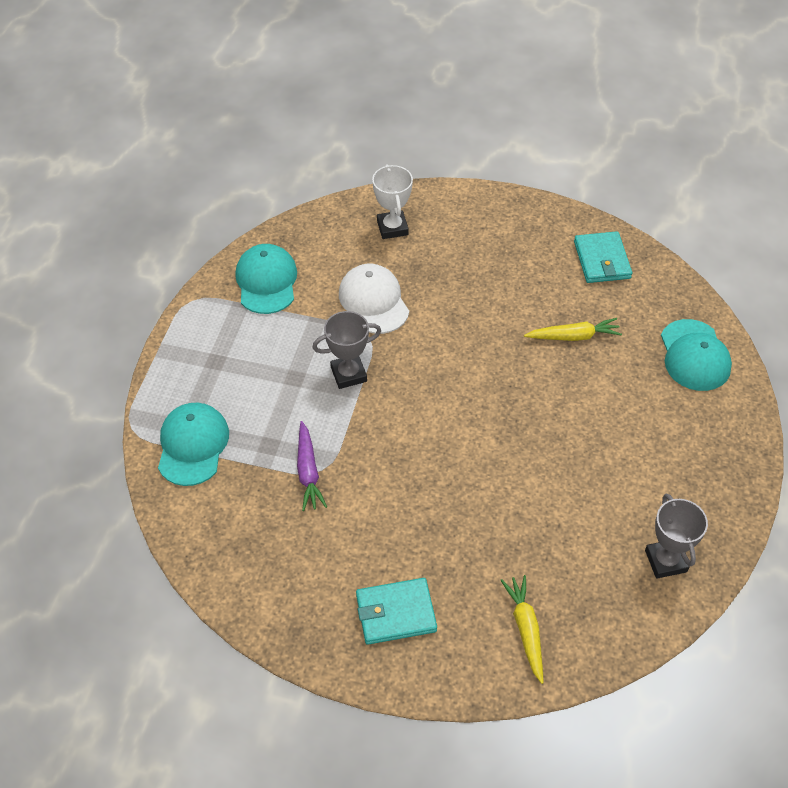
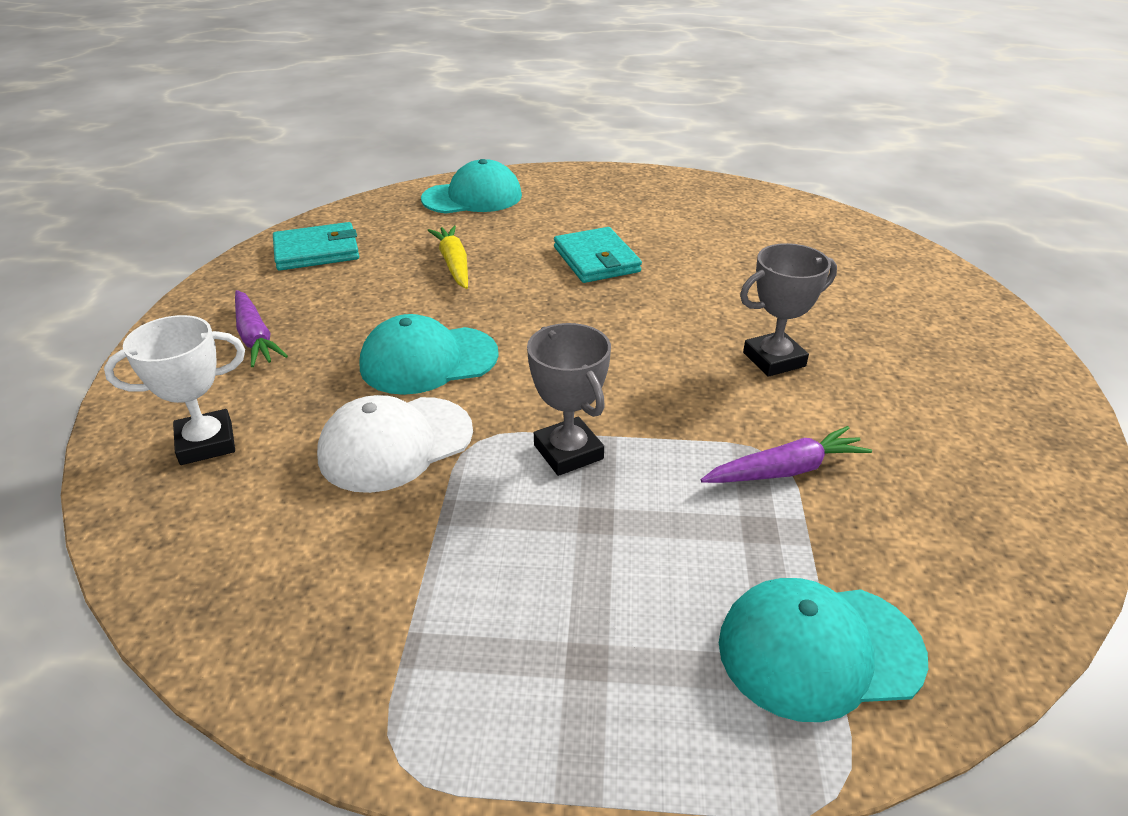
camera: 100 degrees left, 15 degrees down
(266, 281) = (338, 613): turquoise cap -> turquoise cap (428, 360)
(395, 613) = (947, 358): turquoise wallet -> turquoise wallet (596, 260)
(490, 237) = (255, 337): none -> purple carrot
(526, 630) = (887, 273): yellow carrot -> none
(665, 561) = (745, 207): grey trophy -> grey trophy (774, 359)

